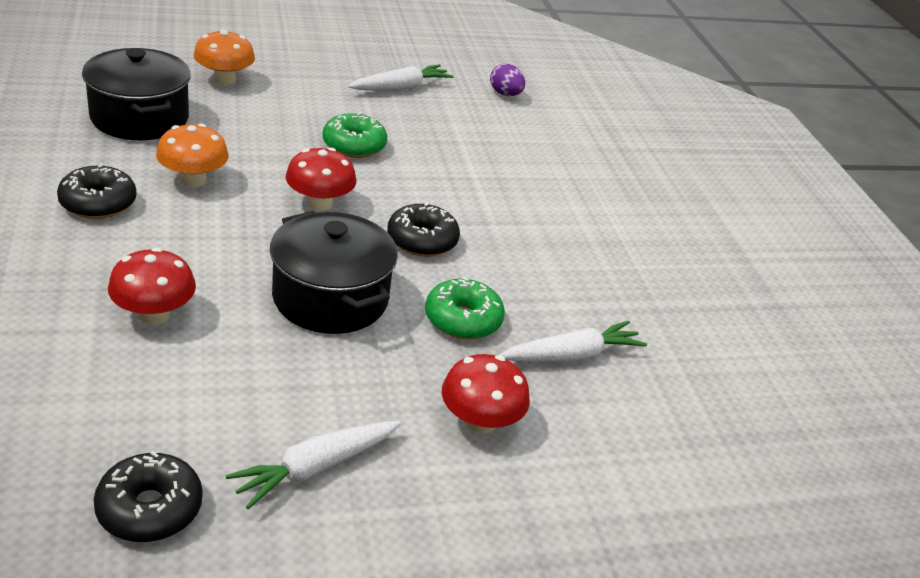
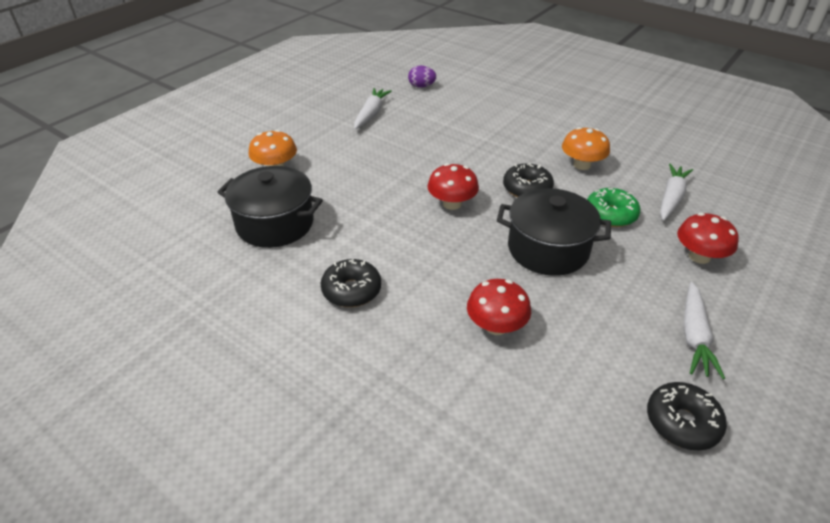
camera: 35 degrees left, 5 degrees up
(193, 179) = (372, 238): orange mushroom -> orange mushroom (582, 165)
(354, 145) = (409, 161): green donut -> none

